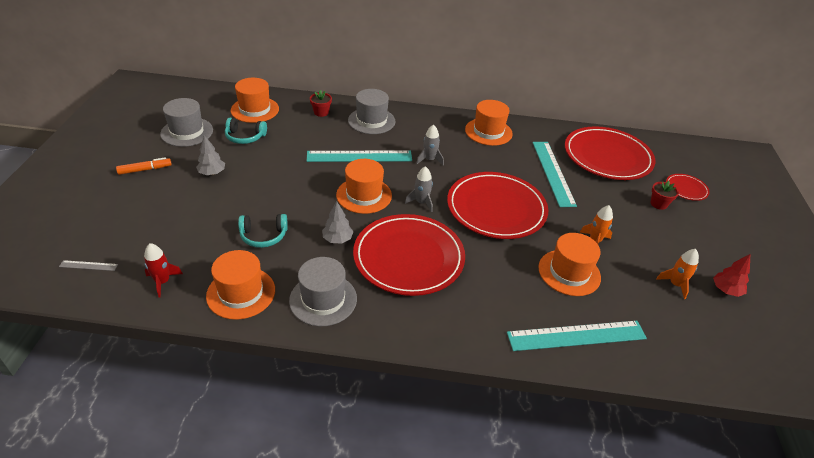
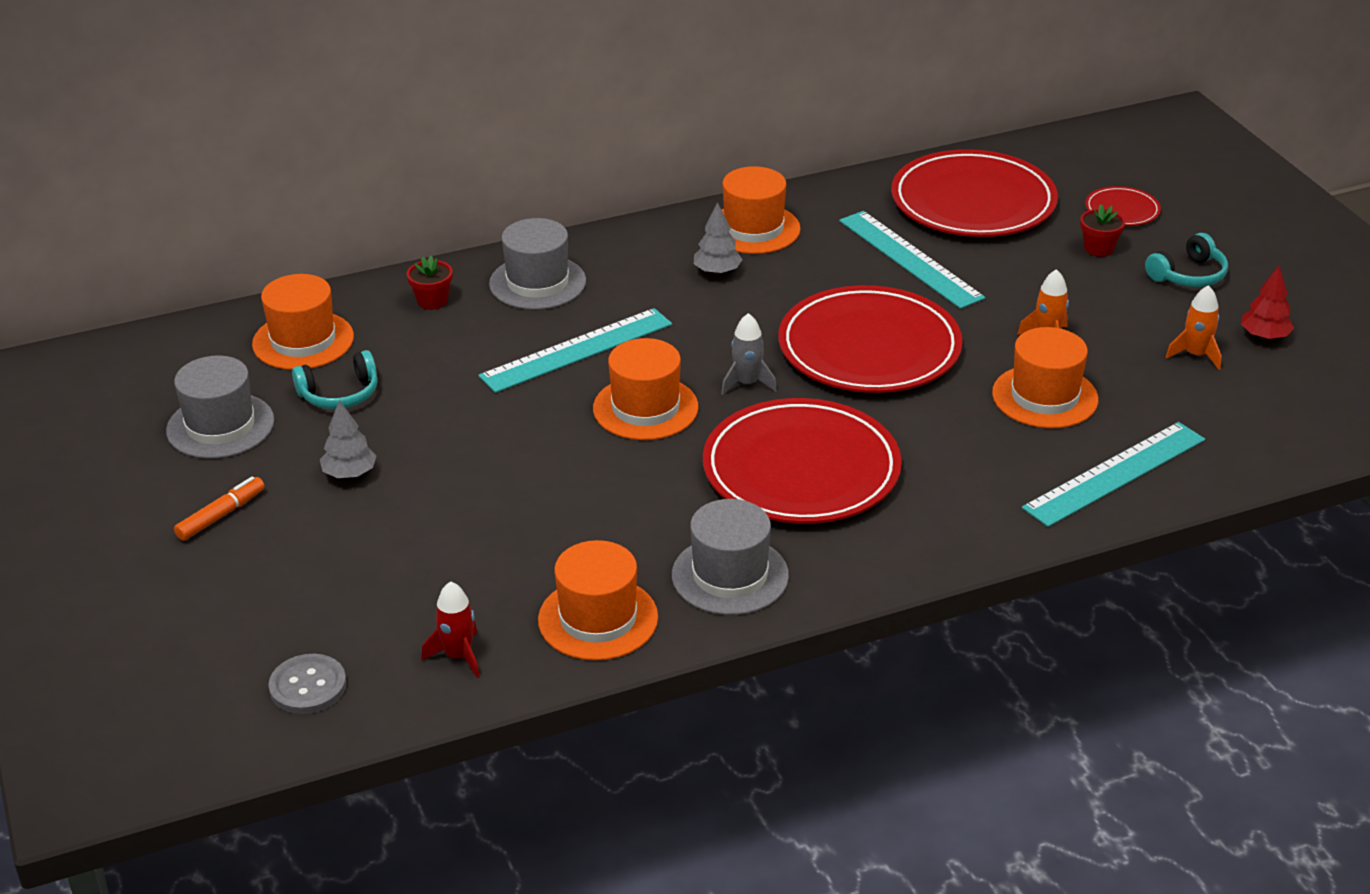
camera: 25 degrees left, 5 degrees down
(88, 265) = (308, 686): grey ruler -> grey button
(263, 236) = (547, 530): turquoise headphones -> turquoise headphones (1188, 275)
(337, 239) = (669, 488): grey tree -> grey tree (717, 271)
(429, 159) = (698, 311): grey rocket -> none

